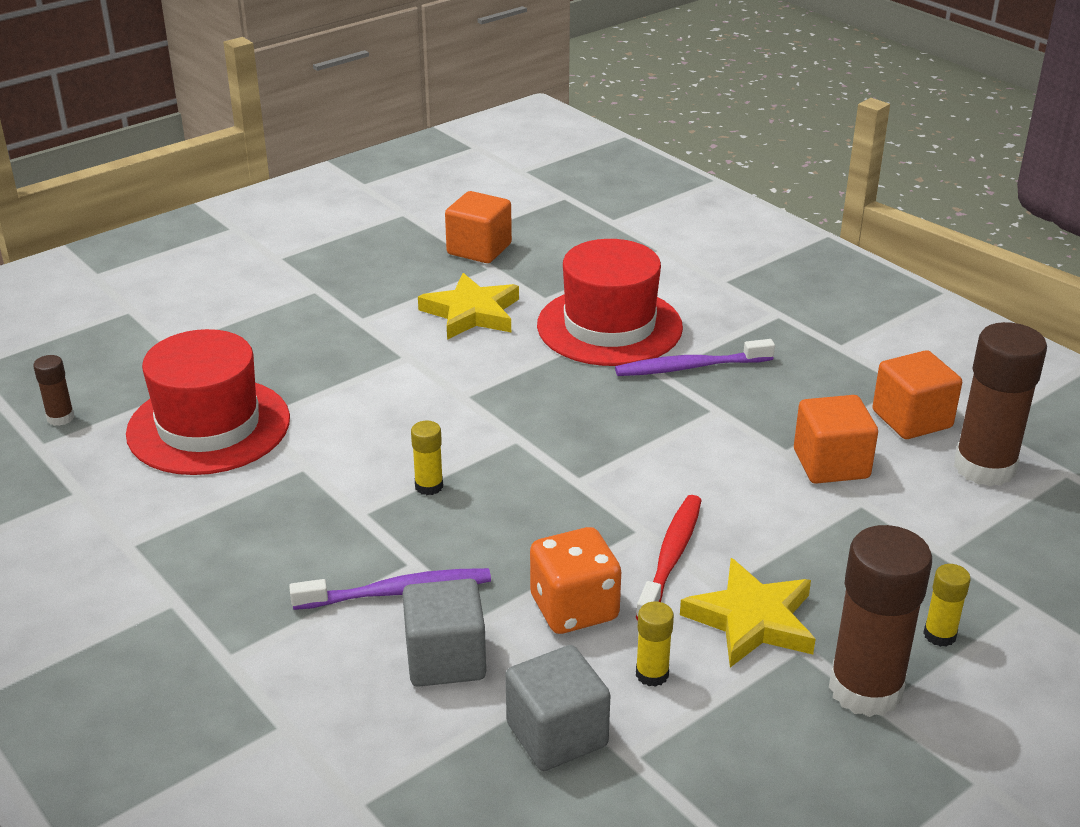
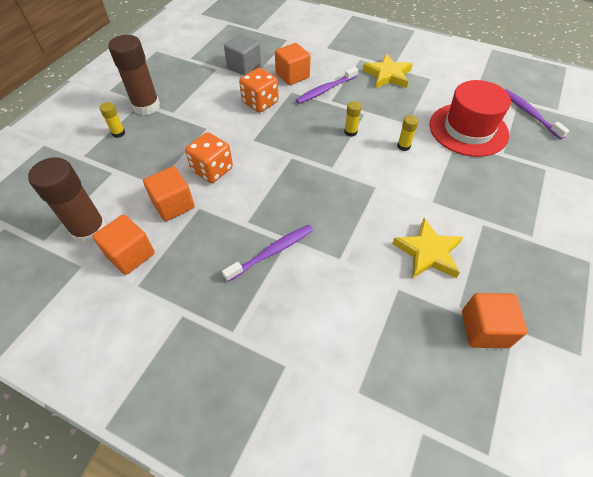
camera: 155 degrees right, 20 degrees up
(60, 418) = (529, 113): brown glue stick -> purple toothbrush
(445, 659) = (292, 76): grey cube -> orange cube
(609, 326) = (338, 272): red hat -> none
(652, 674) = (222, 90): yellow glue stick -> yellow glue stick (403, 146)
(671, 557) = (233, 132): red toothbrush -> none
(742, 498) = (212, 170): none -> orange dice
(751, 620) = (193, 118): yellow star -> yellow star (388, 75)

